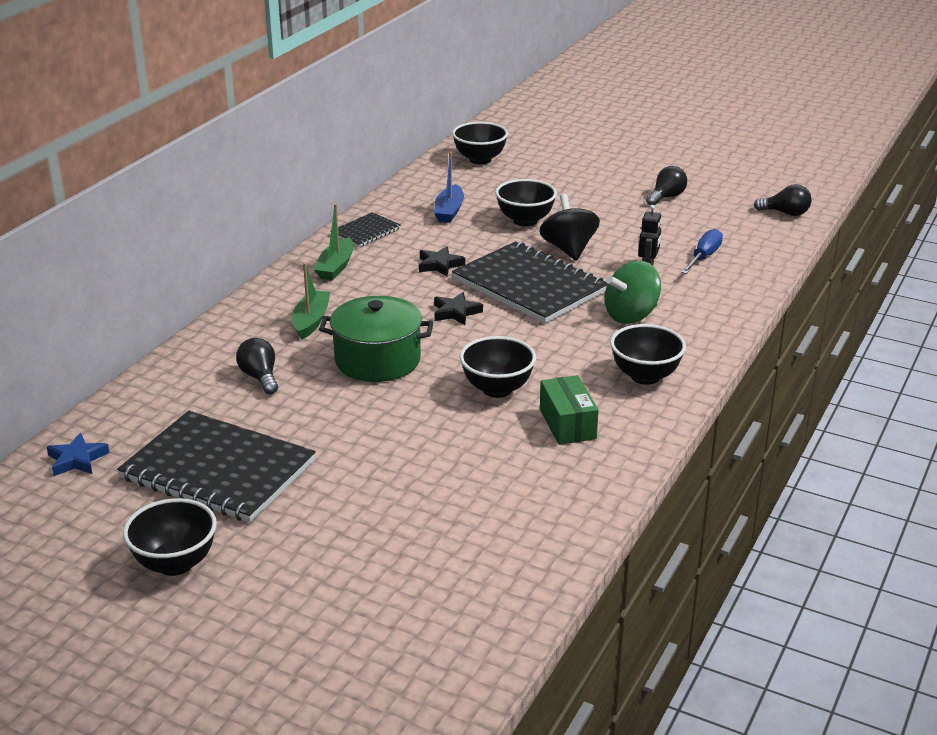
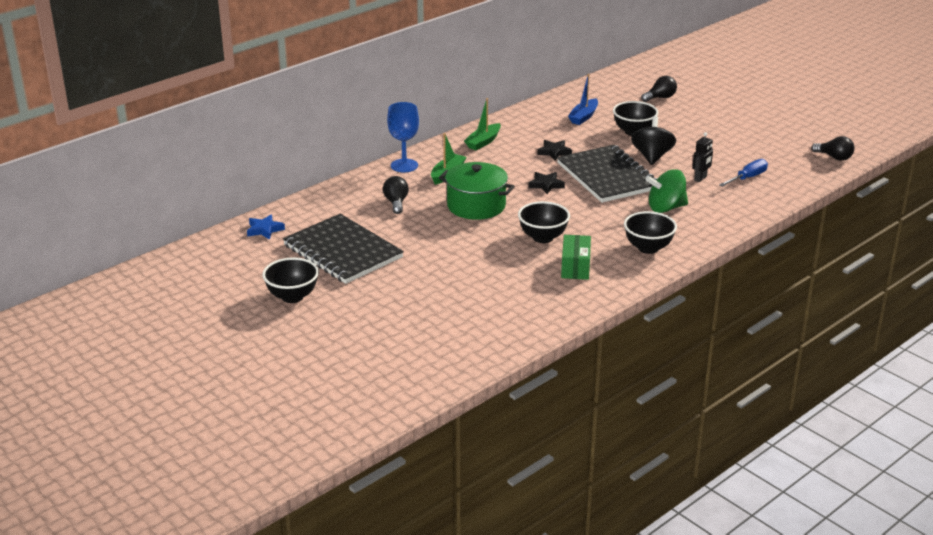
camera: 20 degrees right, 0 degrees up
(242, 320) = (404, 165): none -> blue goblet
(366, 232) = (517, 122): black notebook -> none
(480, 159) = (629, 83): black bowl -> none
(666, 197) = (750, 131): black light bulb -> black light bulb (660, 98)

